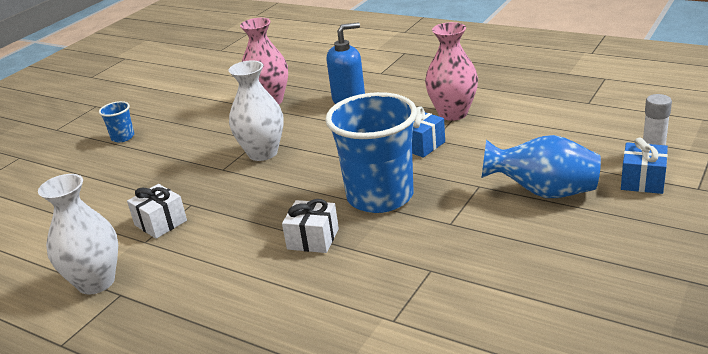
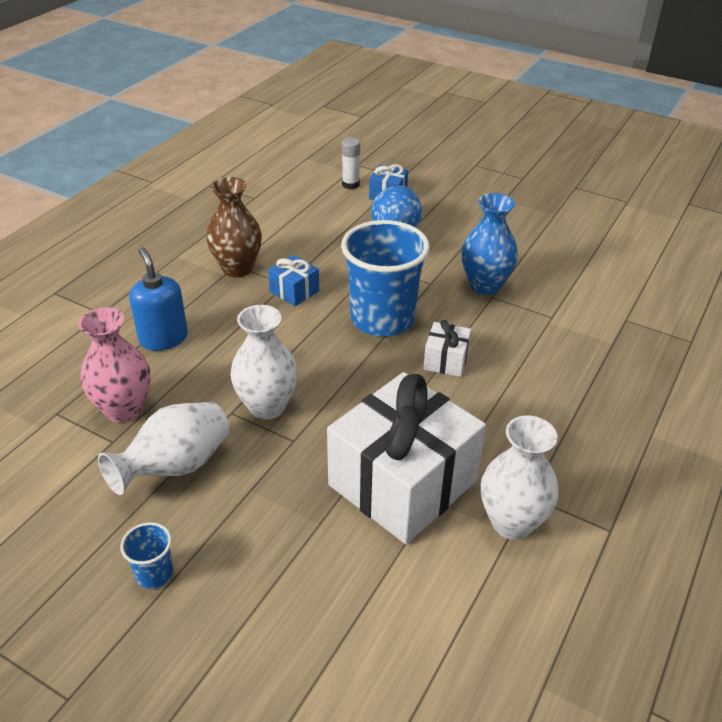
camera: 95 degrees left, 10 degrees up
(160, 223) = (402, 483): white gift -> white gift, size x2.34
(209, 128) = (175, 467): none -> white vase
(452, 263) = (485, 285): none -> blue vase
(453, 113) = (237, 268): pink vase -> brown vase

